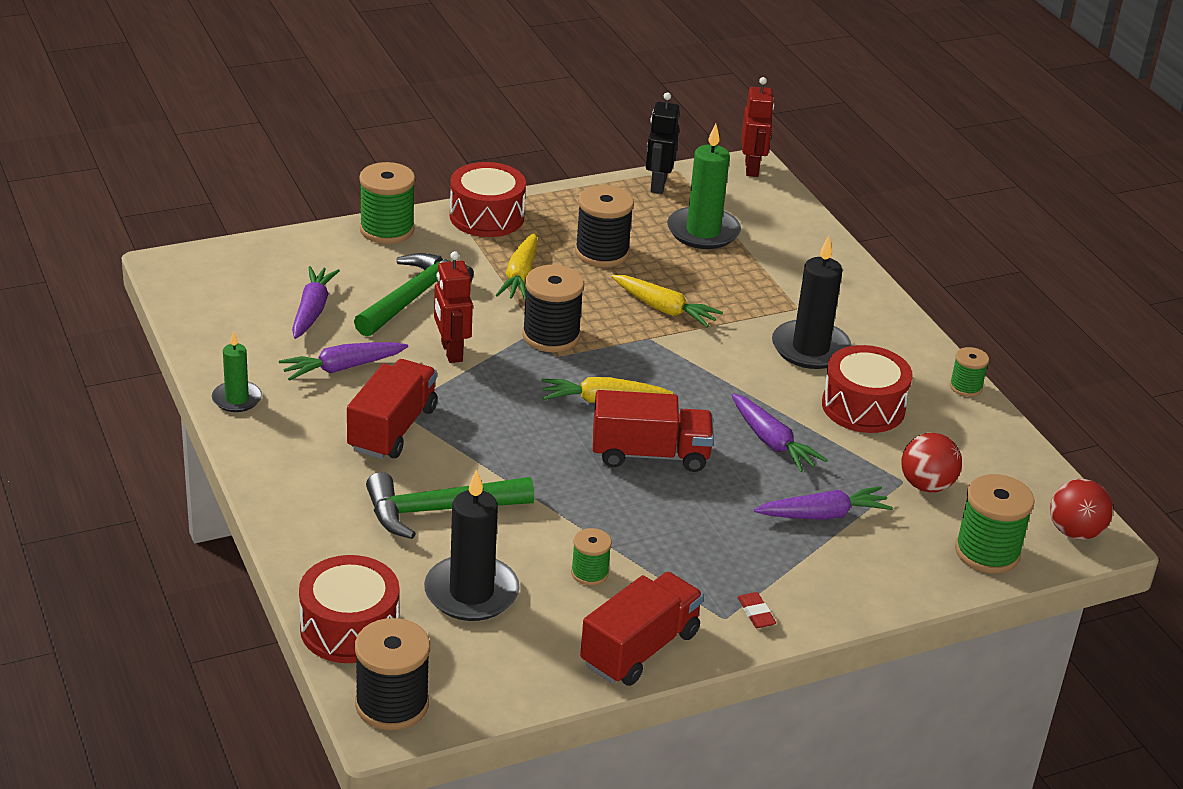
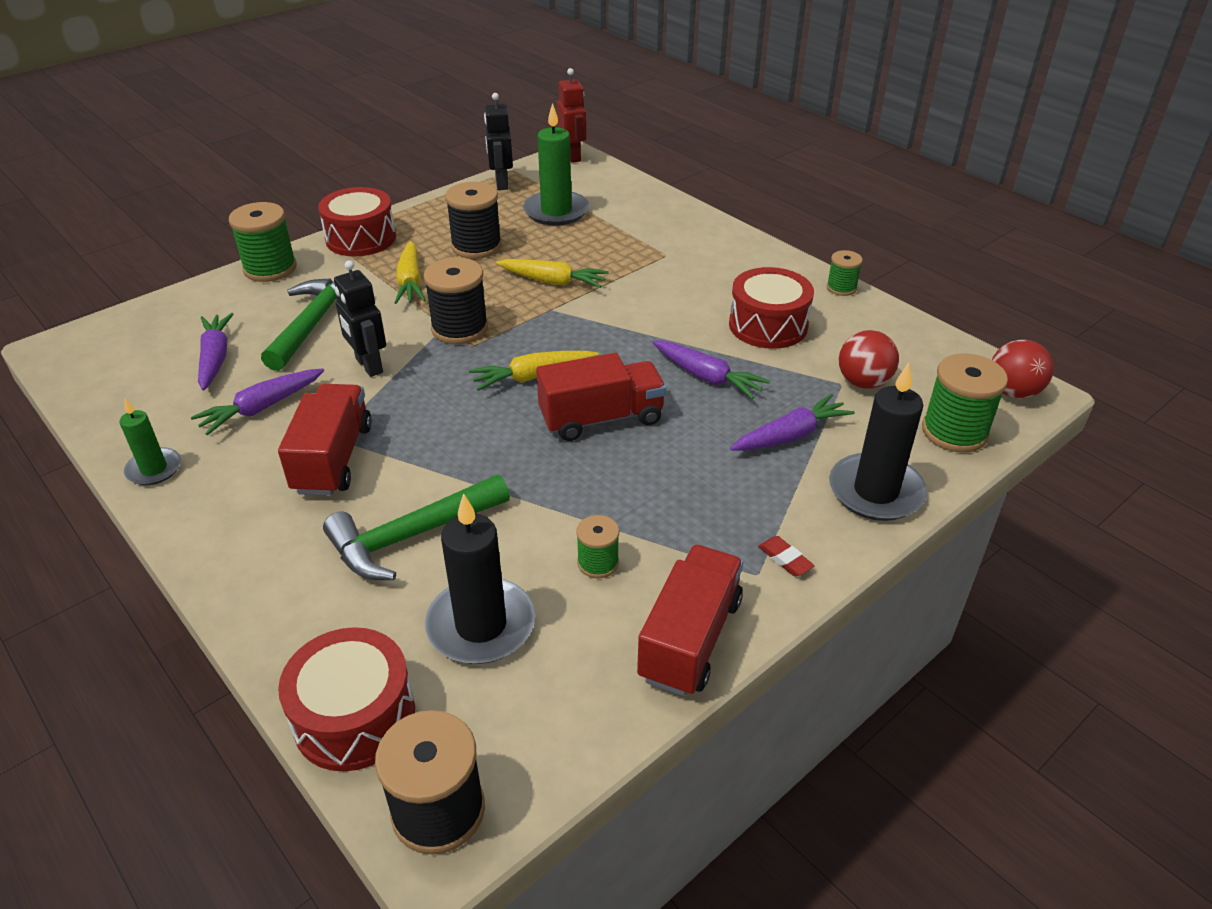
camera: 15 degrees left, 5 degrees up
(451, 352) = (368, 366): red robot -> black robot
(810, 348) = (695, 286): black candle -> black candle (875, 491)

